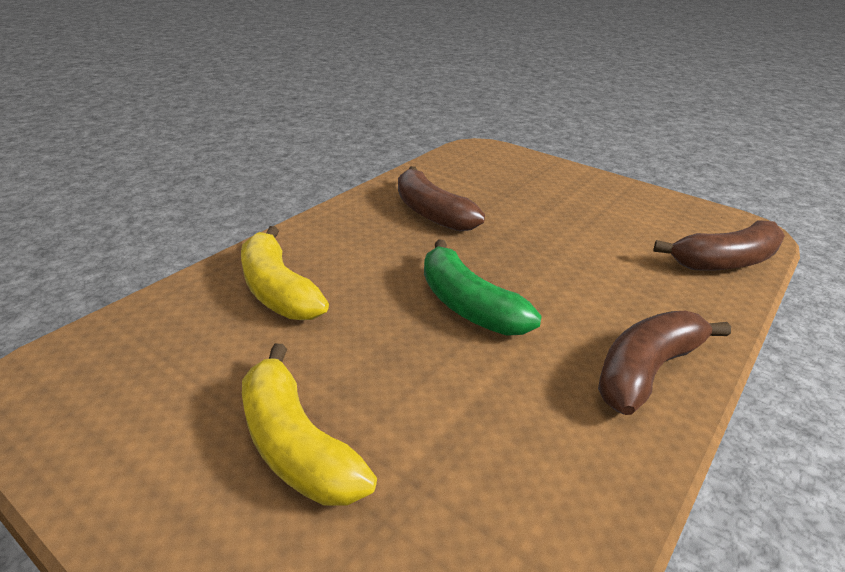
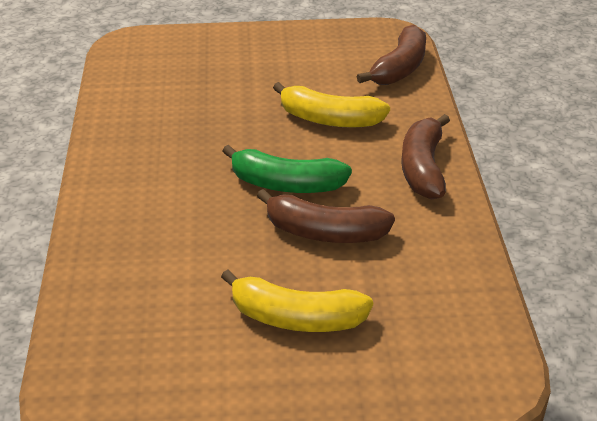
camera: 40 degrees left, 5 degrees up
(278, 290) = (148, 246): yellow banana -> yellow banana (329, 119)
(431, 213) = (171, 126): brown banana -> brown banana (324, 232)

